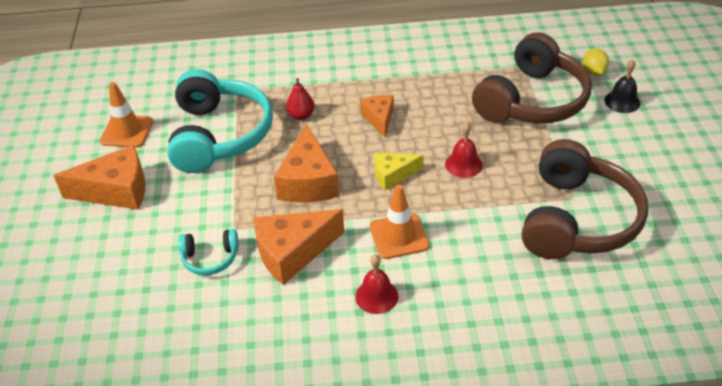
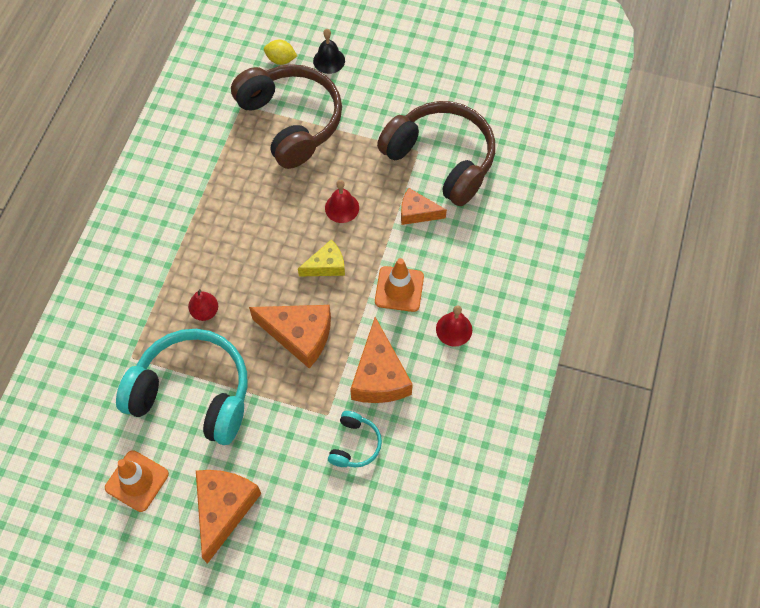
camera: 70 degrees left, 20 degrees up
(379, 119) = (247, 248): orange cheese -> orange cheese (417, 213)
(393, 175) = (326, 265): yellow cheese -> yellow cheese turned 120 degrees counterclockwise

